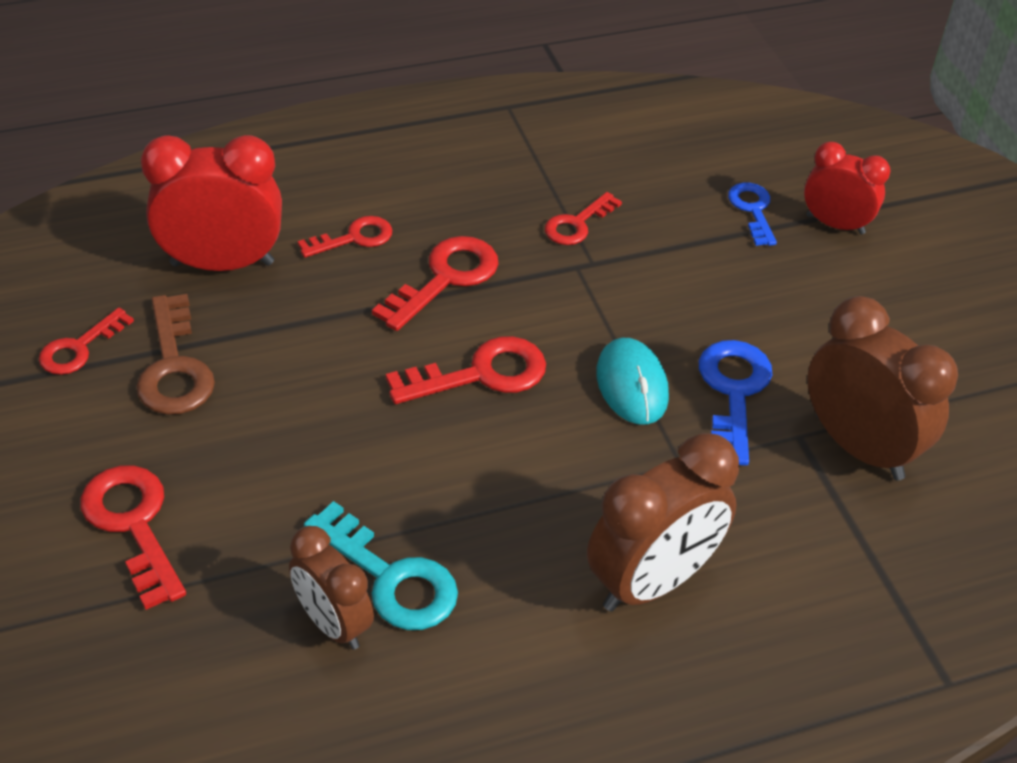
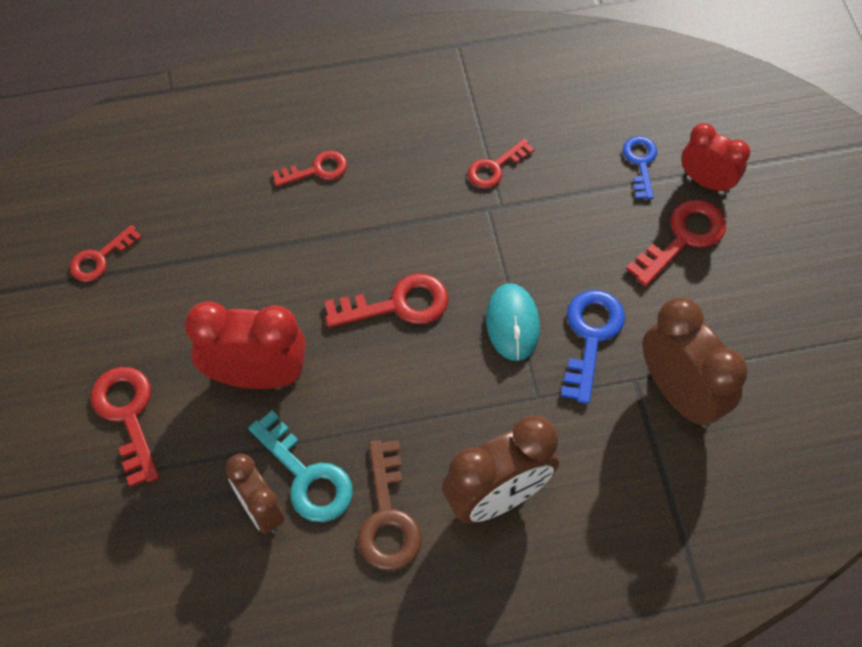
camera: 10 degrees right, 15 degrees up
(174, 367) = (168, 281): brown key -> brown key (388, 517)
(222, 263) = (213, 187): red clock -> red clock (257, 376)
(445, 278) = (383, 213): red key -> red key (683, 238)

